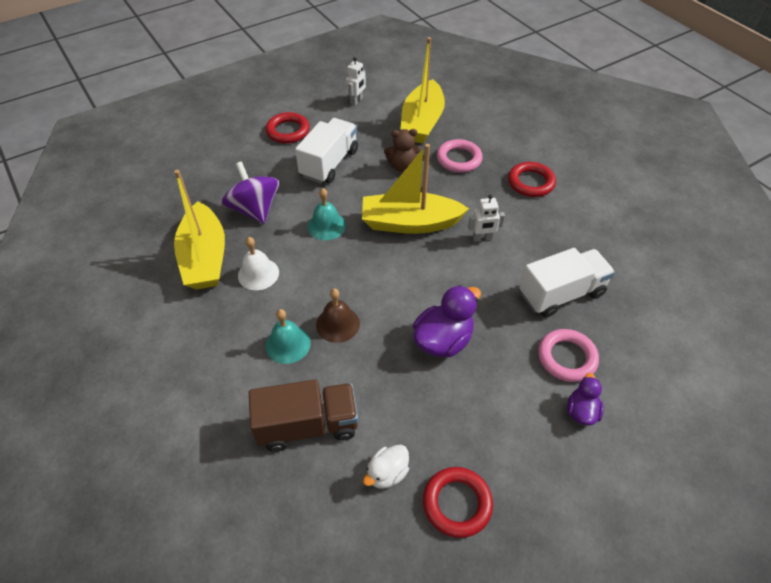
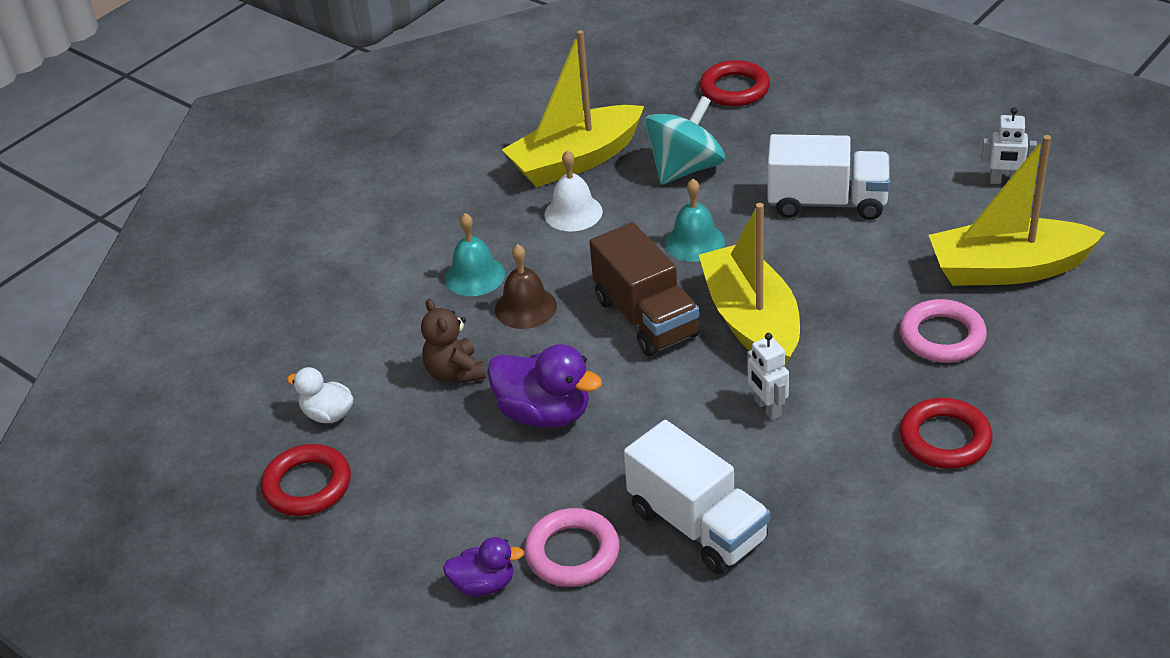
camera: 75 degrees right, 10 degrees down
(255, 209) = (685, 168): purple spinning top -> turquoise spinning top
(288, 131) = (870, 139): red ring -> red ring (734, 89)
(308, 425) = (367, 330): brown truck -> brown truck (646, 318)
(402, 166) = (876, 278): brown teddy bear -> brown teddy bear (455, 372)

